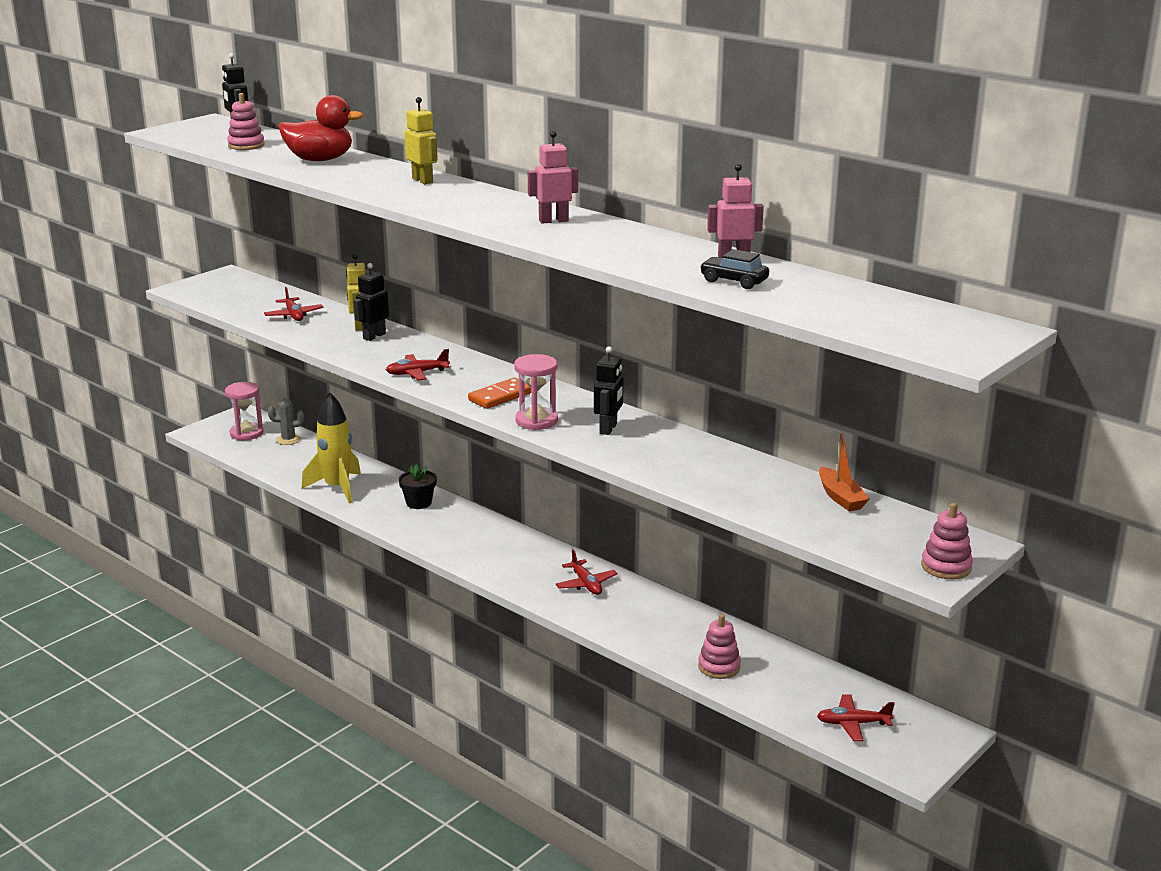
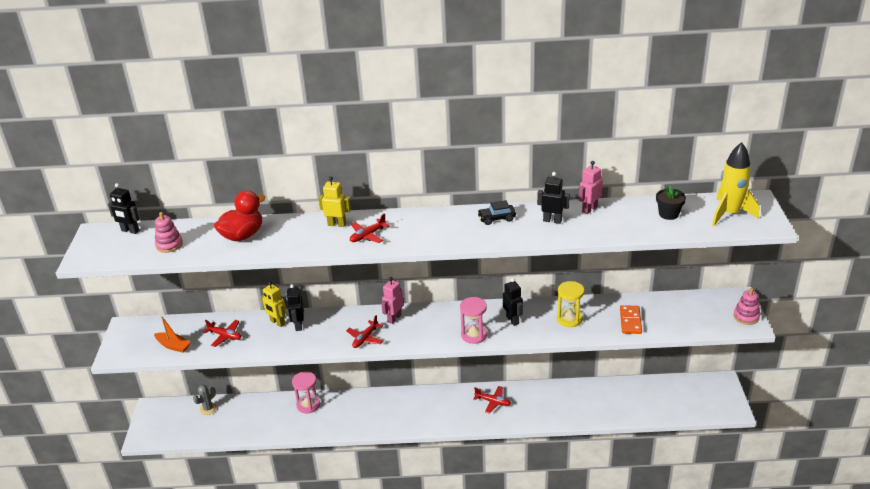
camera: 40 degrees left, 10 degrees up
(246, 433) = (175, 420): pink hourglass -> pink hourglass (308, 405)
(337, 488) = (287, 424): yellow rocket -> yellow rocket (729, 214)
(419, 503) = (345, 405): black flower pot -> black flower pot (668, 214)
(501, 396) = (432, 329): orange domino -> orange domino (630, 321)
(553, 221) = (463, 223): pink robot -> pink robot (394, 318)
(662, 252) = (552, 220): none -> black robot
(681, 458) = (569, 319): none -> yellow hourglass
(719, 667) = (606, 409): pink stacking toy -> none
(734, 281) = (615, 225): black car -> black car (496, 218)
(840, 497) = (660, 302): orange boat -> orange boat (173, 346)
(853, 724) = (688, 402): red plane -> red plane (368, 235)

